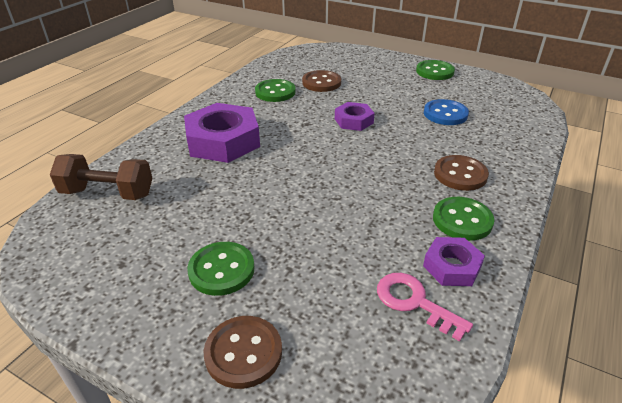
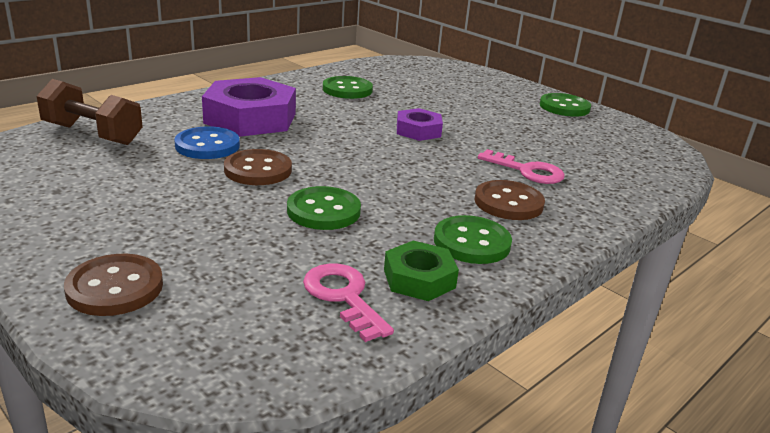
camera: 15 degrees right, 10 degrees down
(221, 270) = (153, 218): green button -> green button (323, 211)
(321, 83) = (410, 91): brown button -> brown button (258, 170)
(445, 114) = (541, 146): blue button -> blue button (207, 145)
(451, 140) = (527, 171): none -> pink key
(452, 266) = (419, 278): purple nut -> green nut

